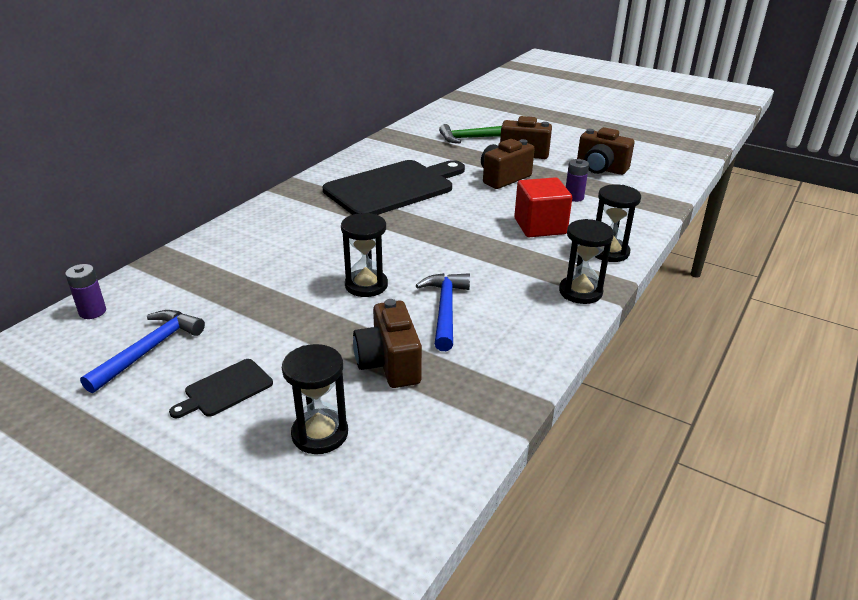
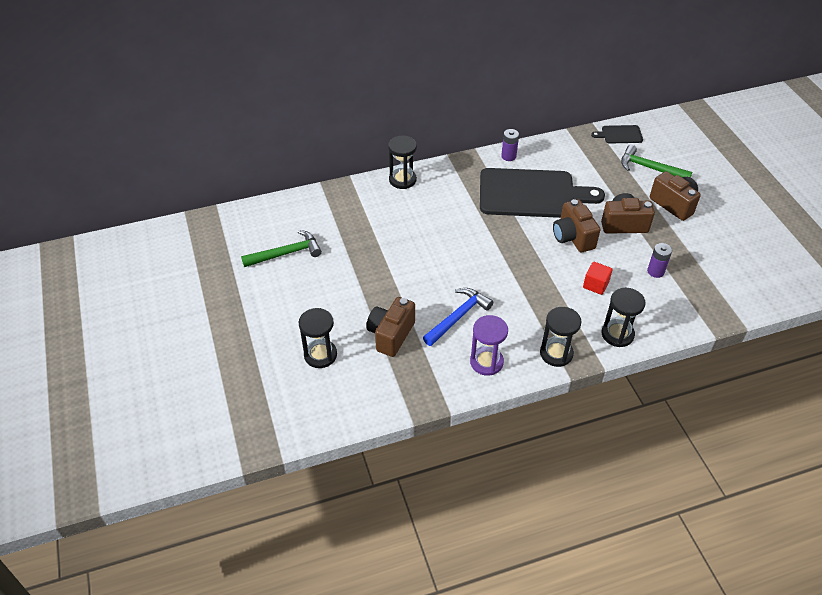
camera: 40 degrees right, 15 degrees up
(92, 312) = (279, 210): purple battery -> purple battery (508, 156)
(149, 350) = (286, 253): blue hammer -> green hammer
(225, 389) = (301, 301): black cutting board -> black cutting board (620, 134)
(366, 285) = (431, 271): black hourglass -> black hourglass (402, 180)
(526, 333) = (486, 362): none -> purple hourglass
(540, 226) = (595, 285): red cube -> red cube, size x0.59
(600, 169) = (716, 254): brown camera -> brown camera (573, 237)

